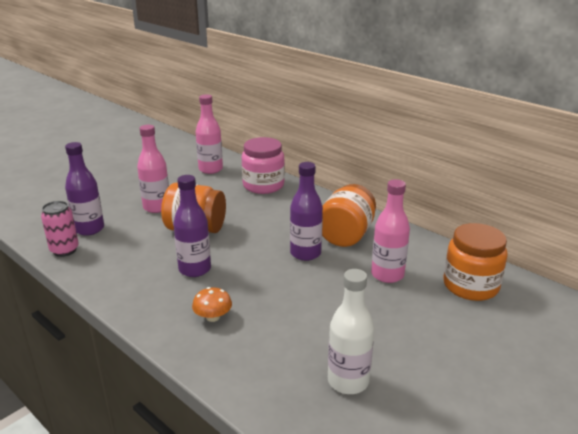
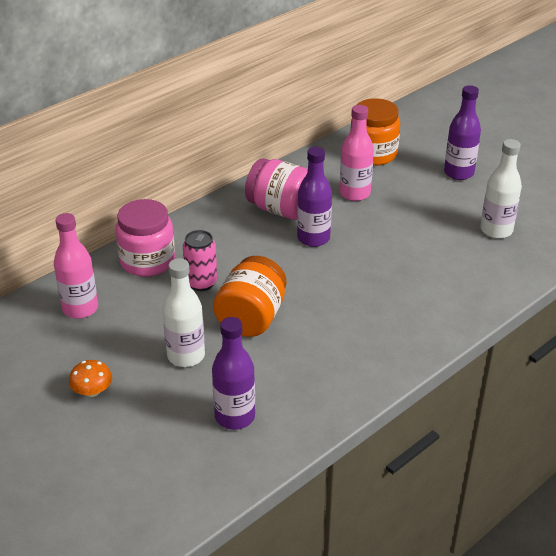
camera: 85 degrees left, 10 degrees up
(64, 250) = (287, 433): pink can -> pink can (201, 283)
(157, 207) = (186, 356): pink bottle -> white bottle
(195, 269) = (338, 316): purple bottle -> purple bottle (458, 173)
(213, 317) = (420, 301): orange mushroom -> orange mushroom (92, 391)
(346, 235) = (280, 209): orange jar -> pink jar

